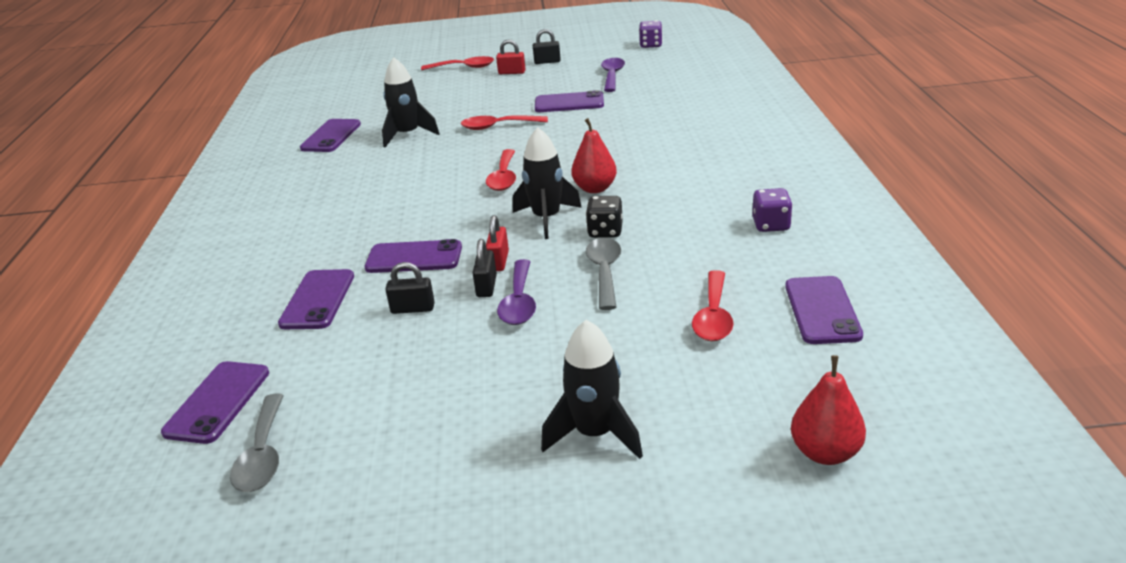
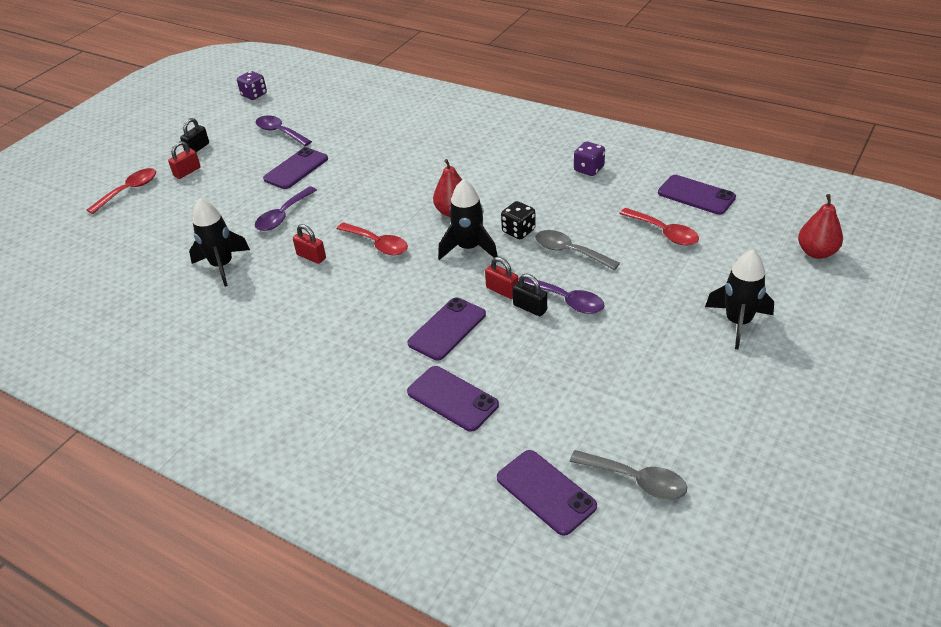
camera: 55 degrees left, 10 degrees up
(331, 136) = (151, 310): purple phone -> none
(413, 309) = (521, 352): black padlock -> none
(455, 160) = (311, 256): none -> red padlock
(498, 126) = (283, 215): red spoon -> purple spoon

